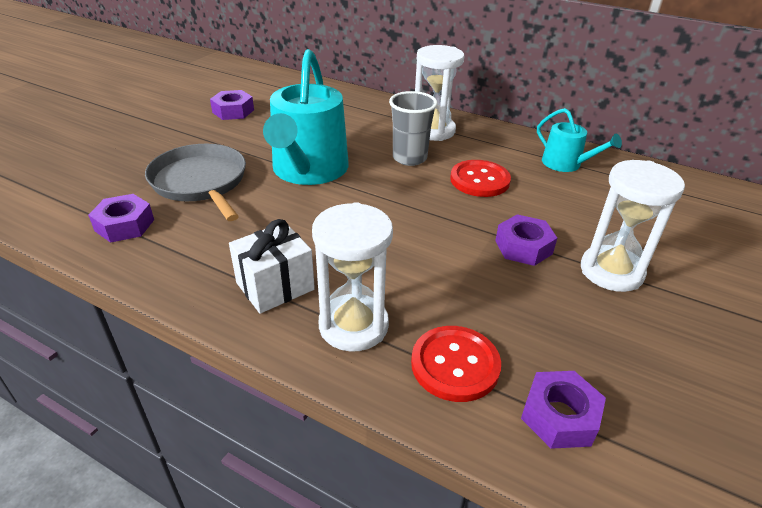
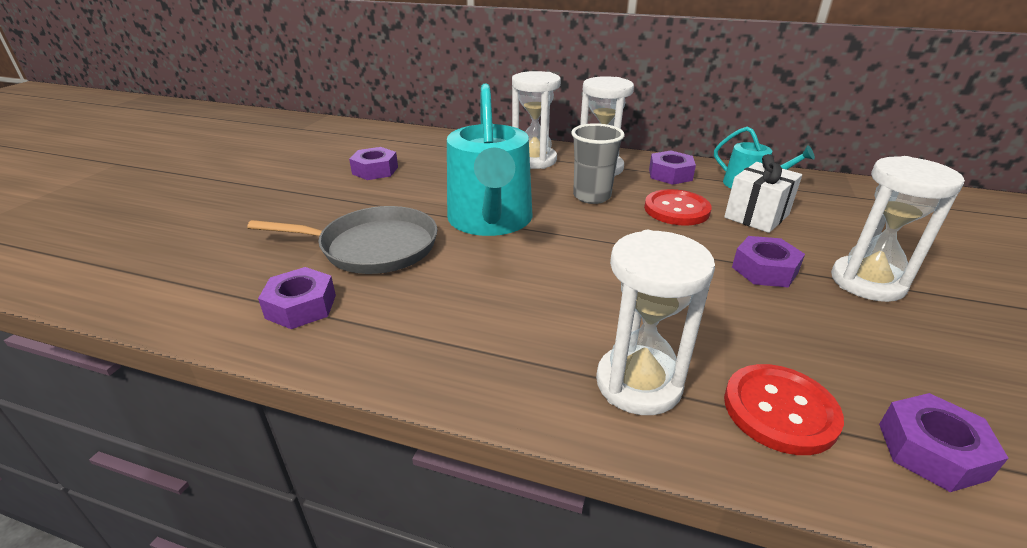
camera: 10 degrees left, 5 degrees down
(200, 182) = (373, 247): grey pan -> grey pan turned 135 degrees clockwise
(275, 286) = (521, 351): white gift -> white gift (756, 216)
(377, 116) = (534, 160): none -> white hourglass
(496, 145) = (670, 174): none -> purple nut

